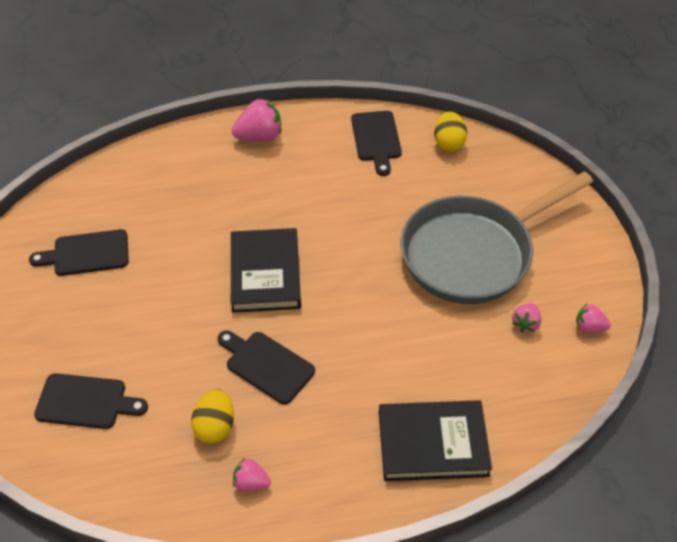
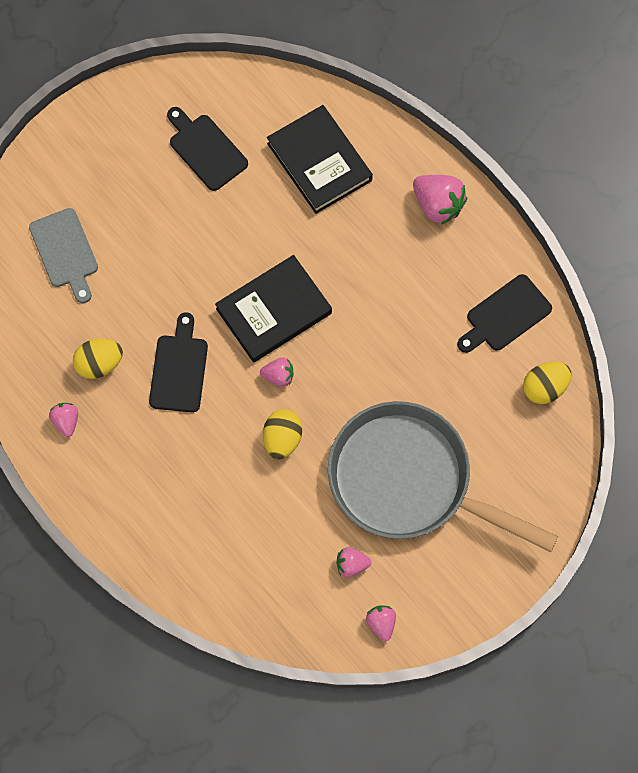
camera: 60 degrees right, 20 degrees up
(85, 402) = (65, 252): black cutting board -> grey cutting board
(325, 297) = (278, 376): none -> pink strawberry
(383, 320) = (282, 439): none -> yellow egg
(432, 443) = (180, 543): black book -> black book (319, 162)

